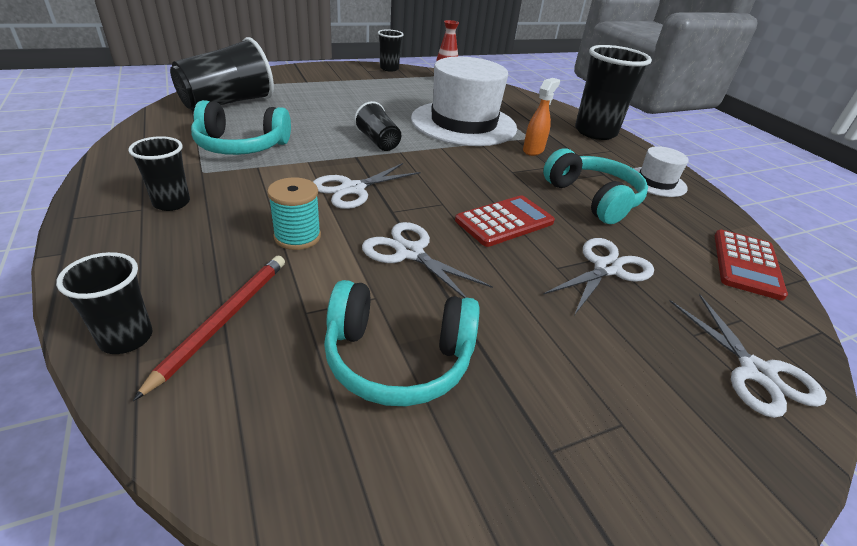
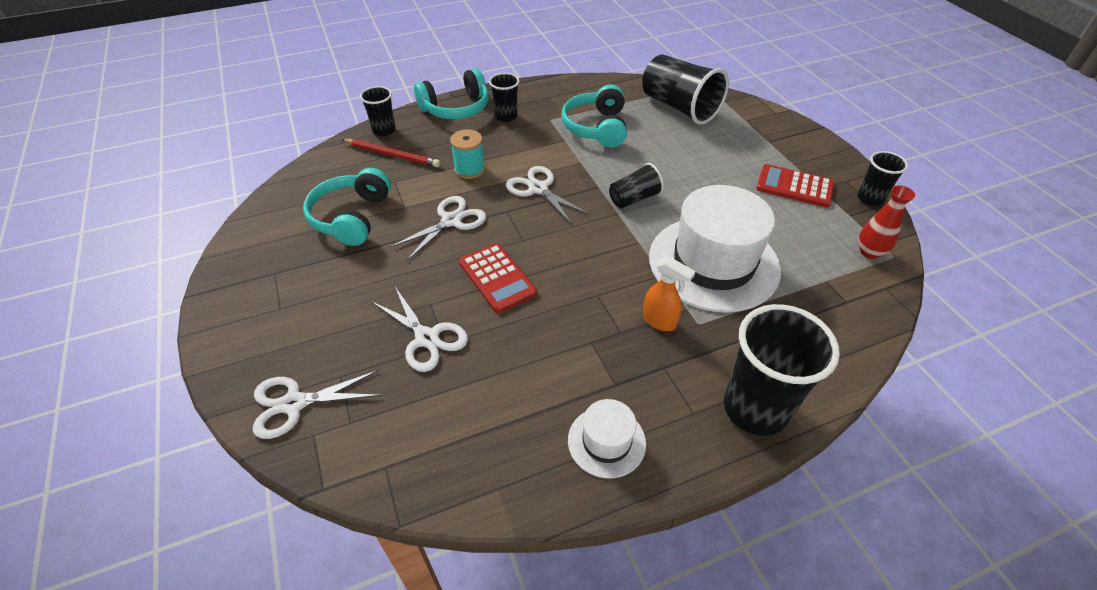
camera: 95 degrees right, 10 degrees up
(593, 198) = (550, 357): turquoise headphones -> turquoise headphones (456, 108)
(746, 264) = (427, 470): red calculator -> red calculator (794, 186)

